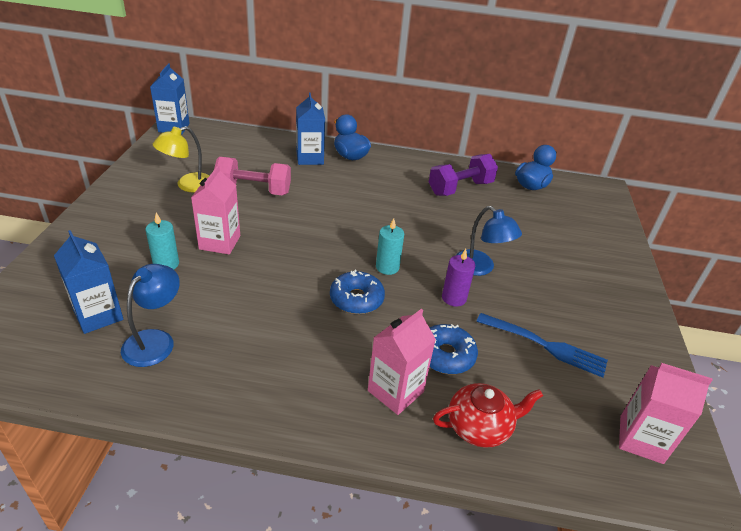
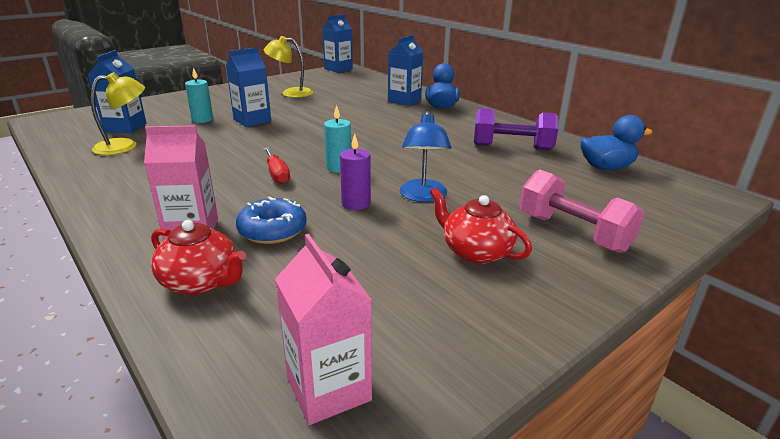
camera: 45 degrees right, 10 degrees down
(155, 340) = (125, 146): blue lamp -> yellow lamp
(220, 242) = (252, 120): pink carton -> blue carton
(253, 190) = (327, 105): pink dumbbell -> pink dumbbell (573, 232)
(356, 299) = (277, 174): blue donut -> red screwdriver
(544, 345) = (377, 267): blue fork -> none
(568, 300) = (476, 251): none -> red teapot

